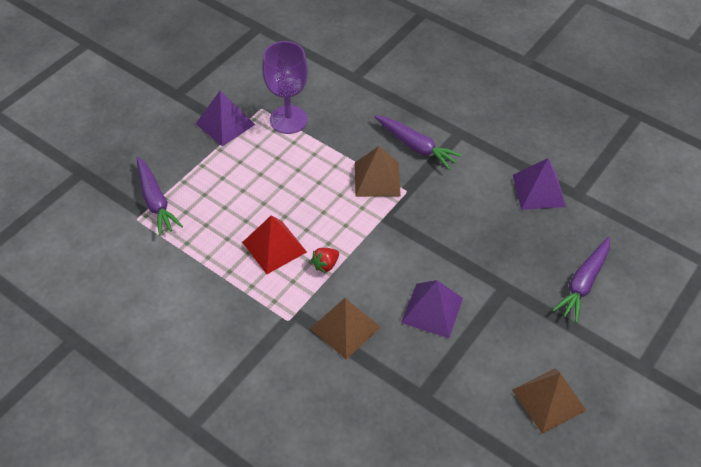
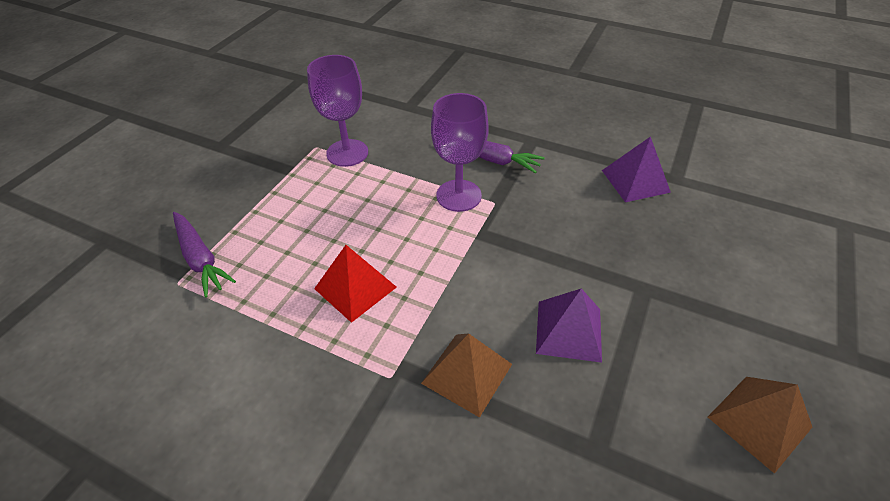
camera: 10 degrees left, 5 degrees down
(225, 124) = (277, 166): purple pyramid -> none
(325, 265) = (423, 298): red strawberry -> none
(377, 179) = (458, 195): brown pyramid -> purple goblet
(583, 283) = (728, 267): purple carrot -> none

